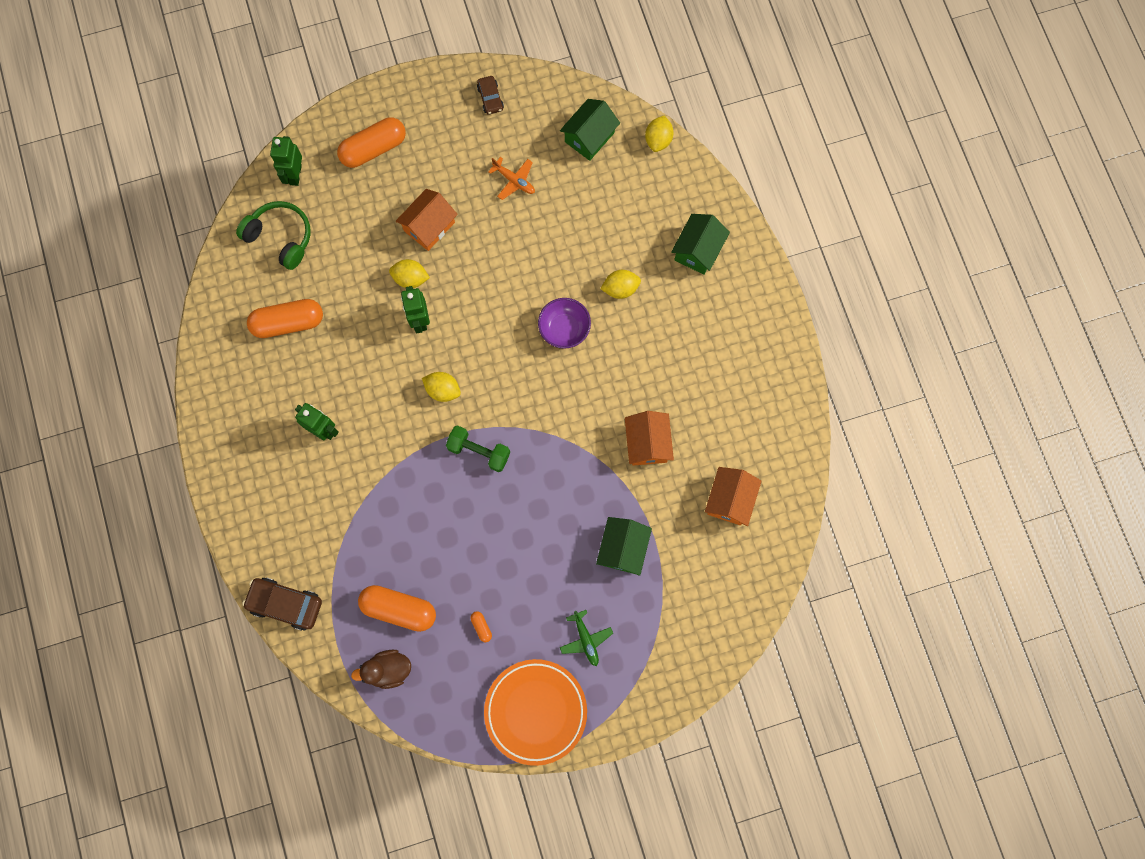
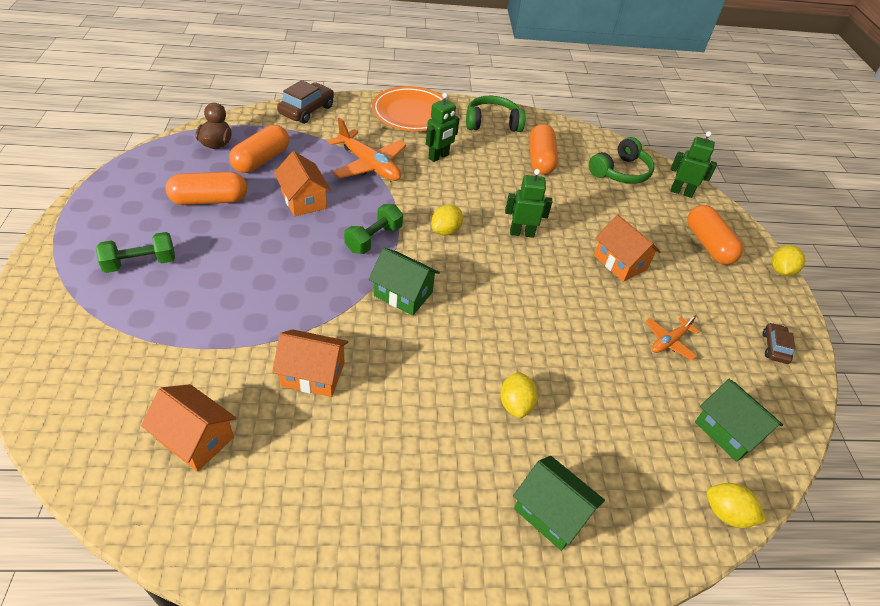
camera: 100 degrees right, 30 degrees down
(233, 388) = (492, 123): none -> green headphones
(366, 495) = (369, 165): none -> orange plane
(410, 278) = (566, 237): yellow lemon -> yellow lemon (781, 271)
(447, 538) = (303, 200): none -> orange house
(481, 627) = (209, 200): orange capsule -> orange capsule, size x2.43
(490, 98) = (774, 347): brown car -> brown car turned 105 degrees clockwise
(535, 711) = (106, 213): orange plate -> orange plate (411, 113)
(564, 329) = (480, 337): purple bowl -> none
(586, 639) = (140, 263): green plane -> green dumbbell
(623, 548) = (209, 317): green house -> green house (403, 294)

